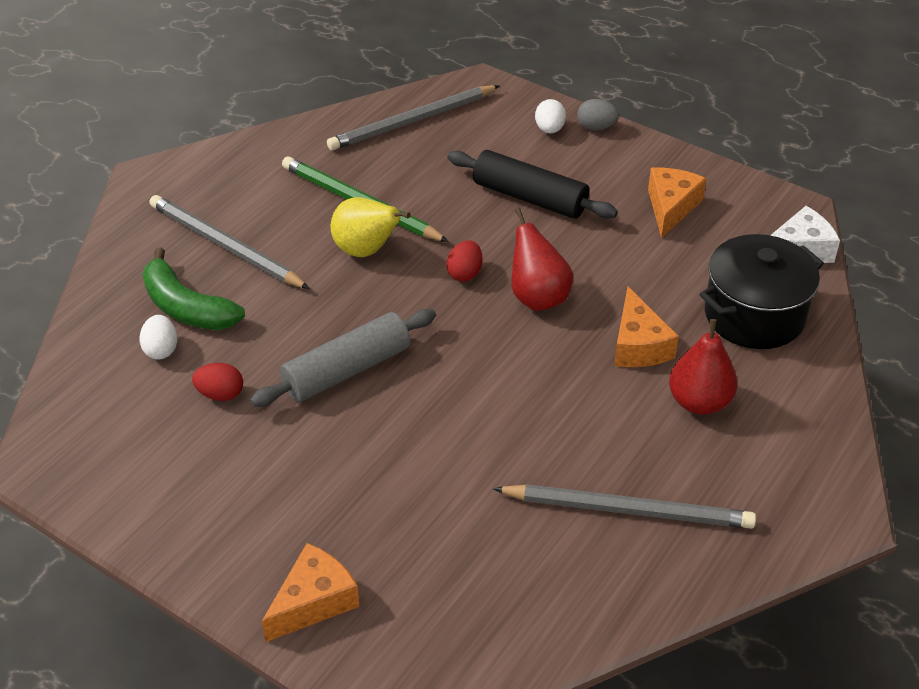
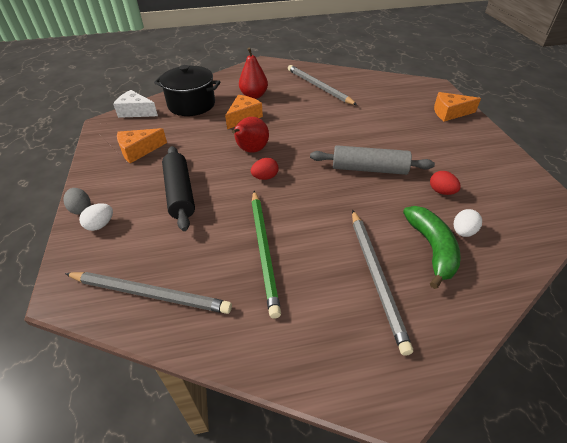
camera: 135 degrees left, 0 degrees up
(366, 250) = (296, 218): yellow pear -> none

